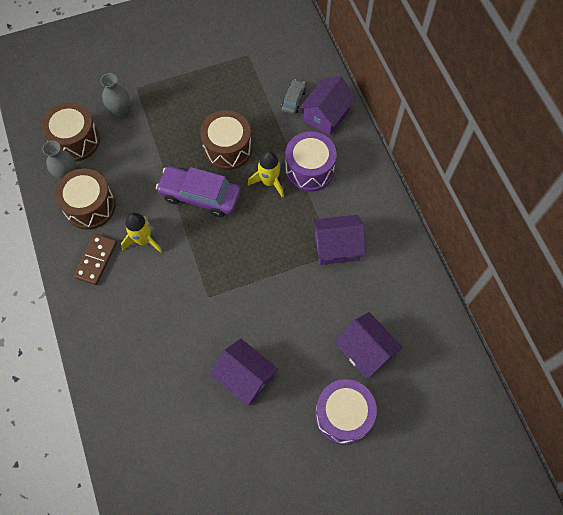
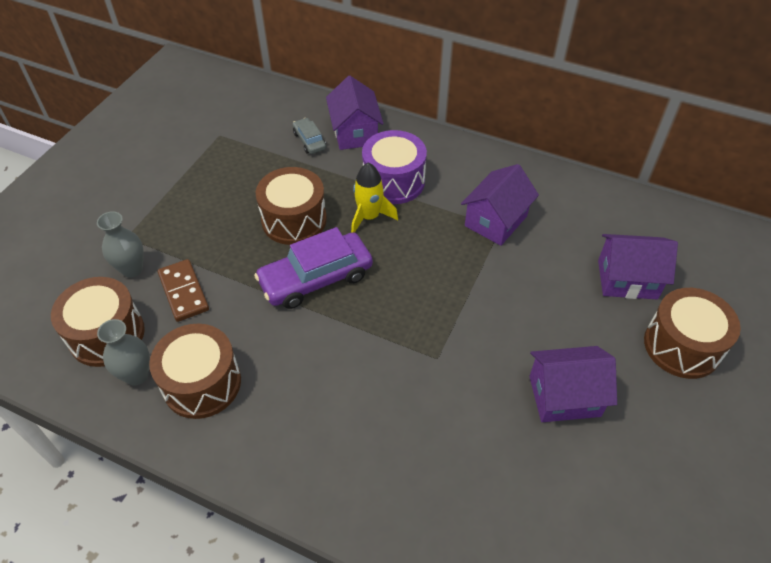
camera: 45 degrees left, 15 degrees down
(96, 260) = (273, 429): brown domino -> brown domino (184, 292)
(143, 240) = (305, 365): yellow rocket -> none
(343, 415) = (682, 346): purple drum -> brown drum

